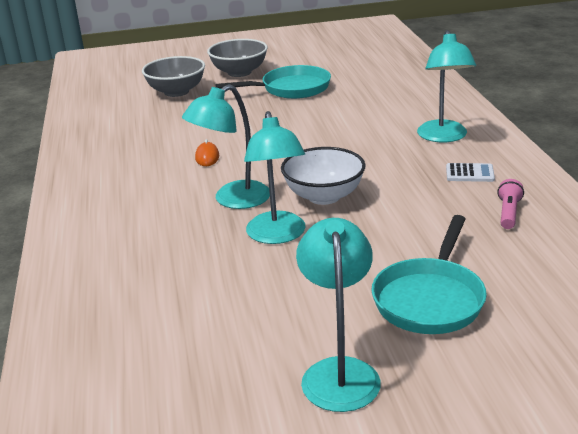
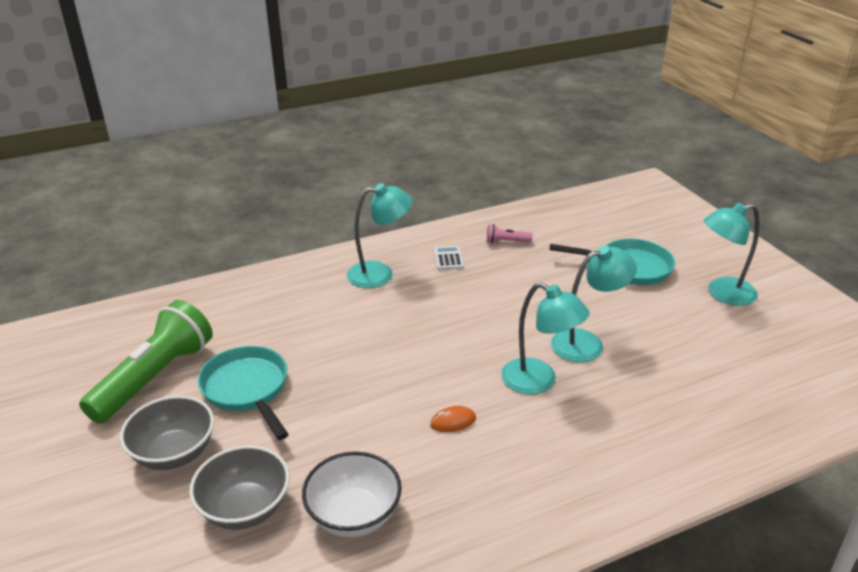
camera: 105 degrees left, 5 degrees up
(320, 63) = (155, 377): none -> green flashlight
(324, 196) = (512, 327): white bowl -> white bowl (354, 515)

